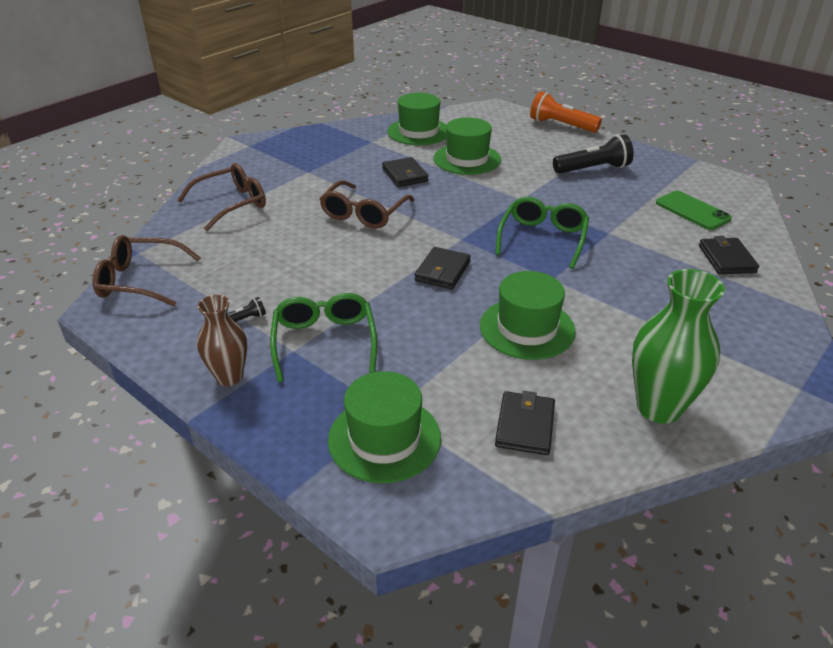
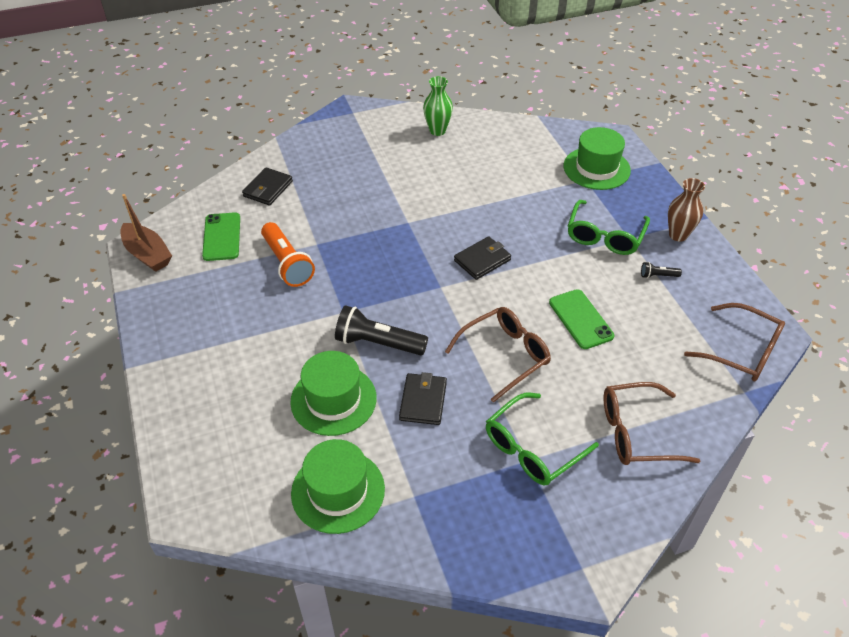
camera: 150 degrees left, 10 degrees up
(312, 256) = (580, 319): none -> green phone
(524, 426) = (516, 148): black wallet -> none
(527, 328) = (463, 195): green hat -> none
(543, 238) = (374, 259): green glasses -> green glasses (532, 448)
(561, 125) = (159, 418): orange flashlight -> orange flashlight (287, 263)
(593, 169) = (228, 323): black flashlight -> black flashlight (378, 343)
(658, 407) = (437, 131): green vase -> green vase, size x0.63
(722, 183) = (147, 254): none -> brown boat

